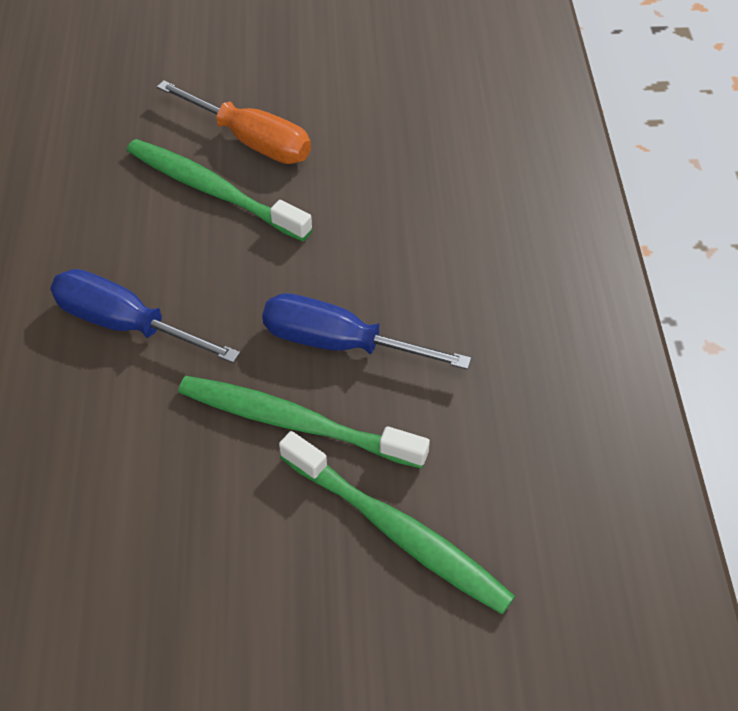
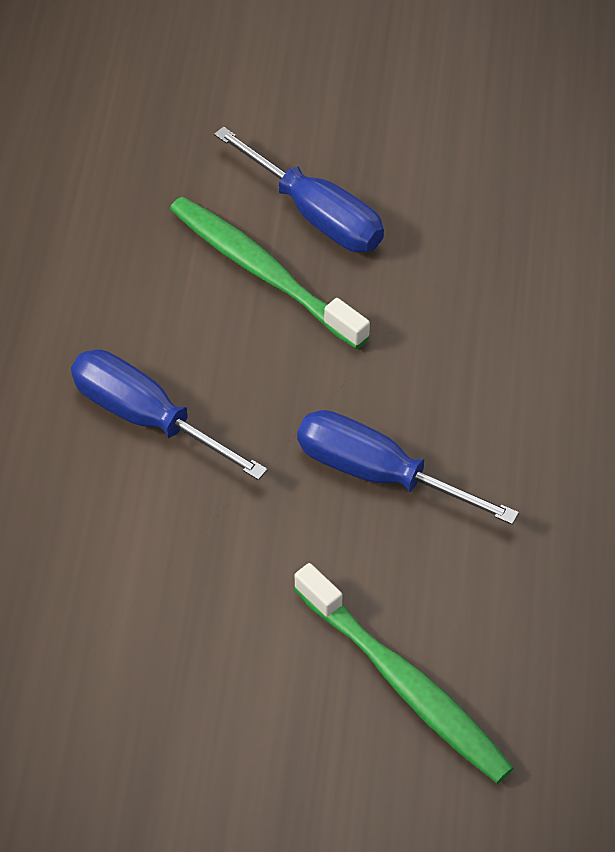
camera: 10 degrees right, 0 degrees up
(251, 140) = (315, 214): orange screwdriver -> blue screwdriver
(295, 422) = (316, 555): green toothbrush -> none

